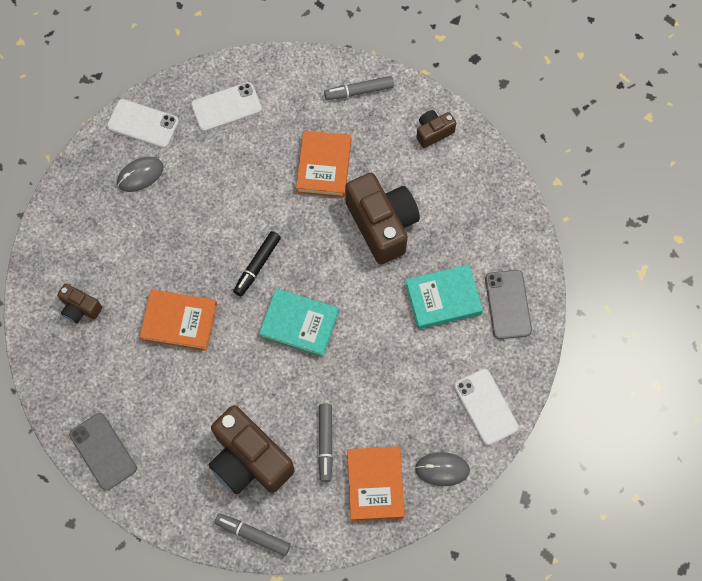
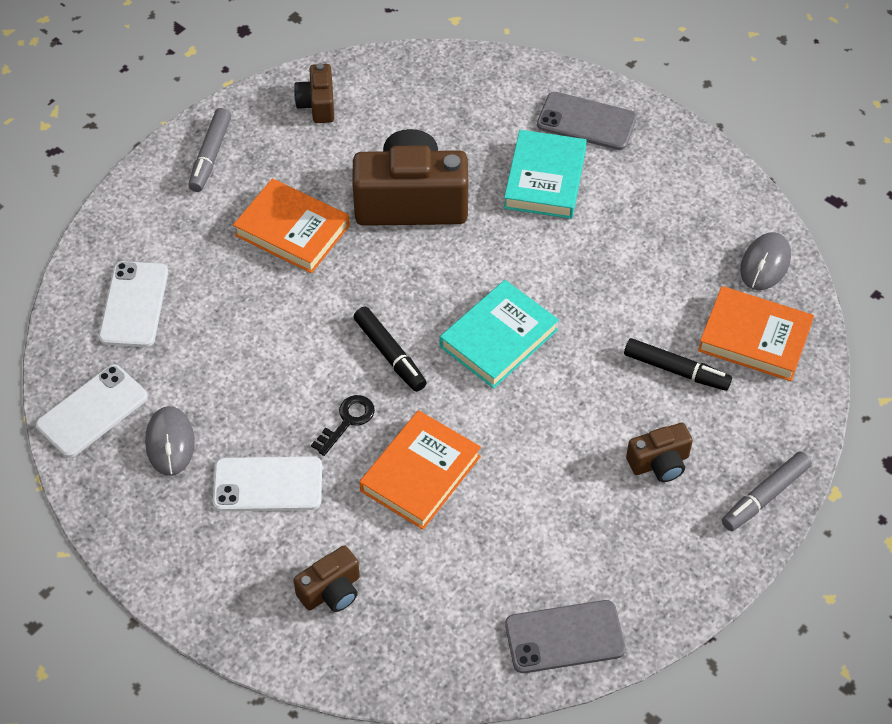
camera: 65 degrees left, 15 degrees down
(198, 264) = (347, 421): none -> black key
(249, 460) = (659, 463): brown camera -> brown camera, size x0.49
(325, 443) = (676, 370): grey marker -> black marker
(485, 407) = (705, 192): white phone -> white phone (268, 484)

